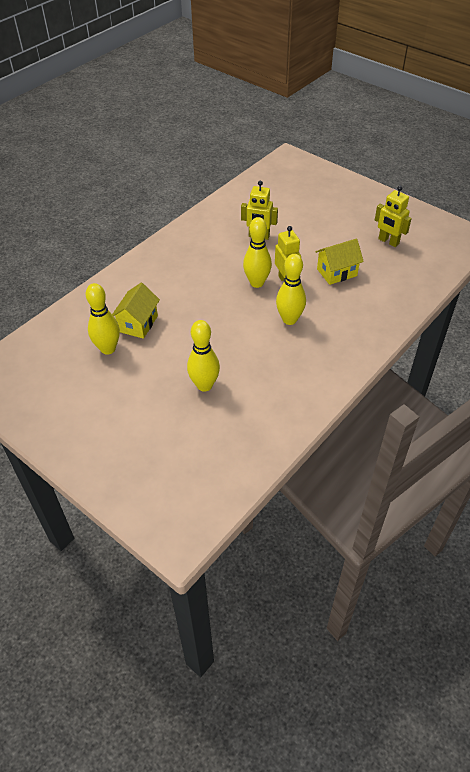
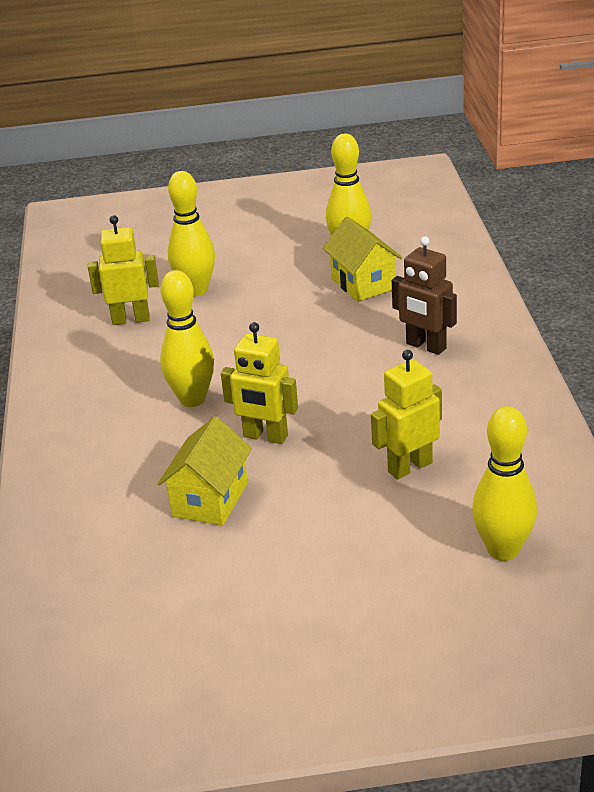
camera: 135 degrees right, 15 degrees down
(174, 273) = (425, 346): none -> brown robot
(257, 283) = (303, 408): yellow bowling pin -> yellow bowling pin (503, 550)
(388, 241) = (189, 615): yellow robot -> yellow robot (131, 319)

